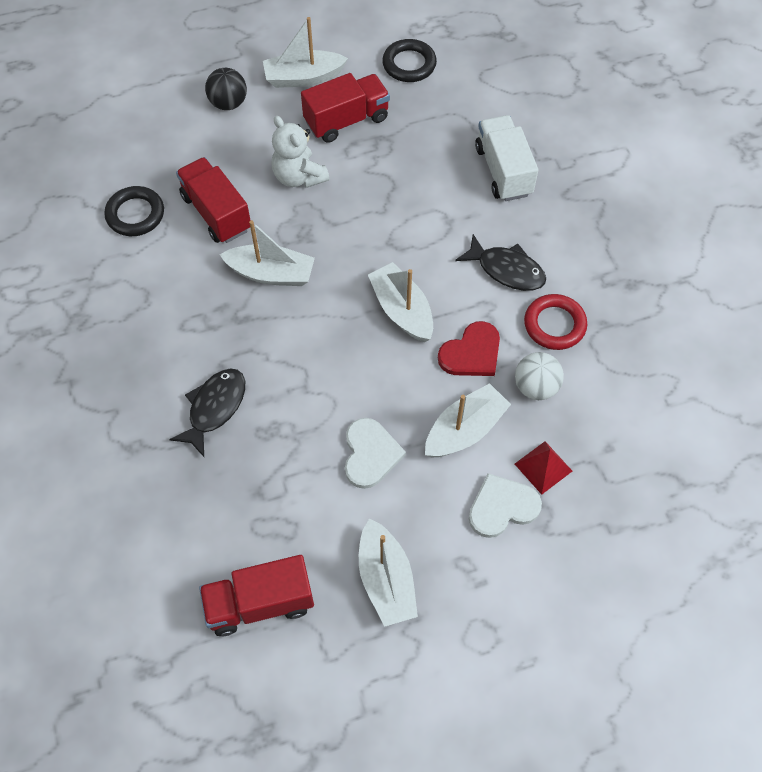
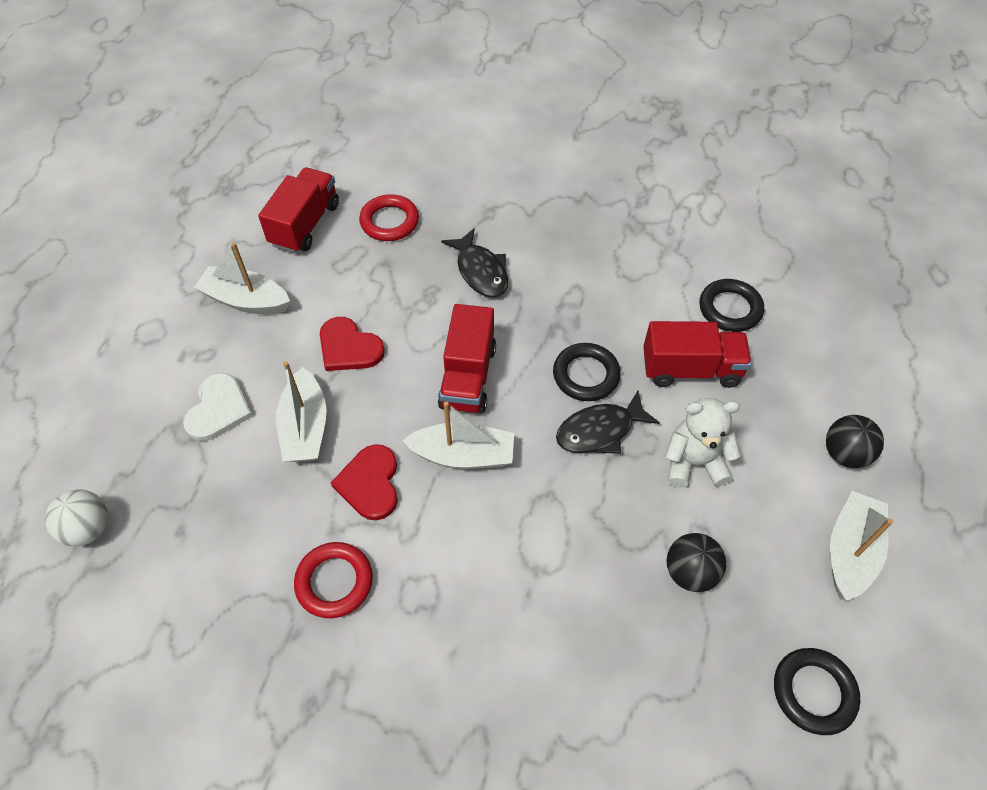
camera: 125 degrees right, 5 degrees down
(204, 526) = (389, 221): none -> red ring
(271, 273) = (586, 375): white boat -> black ring
(346, 120) = (752, 557): red truck -> red truck (468, 376)
(370, 454) = (349, 347): white heart -> red heart
(383, 145) = (690, 572): none -> black ball
(503, 171) = (565, 682): white truck -> none
(506, 270) = (433, 583): black fish -> black fish (600, 431)
(535, 387) = (290, 513): white ball -> white ball (88, 528)
(543, 467) = (217, 463): red pyramid -> none

